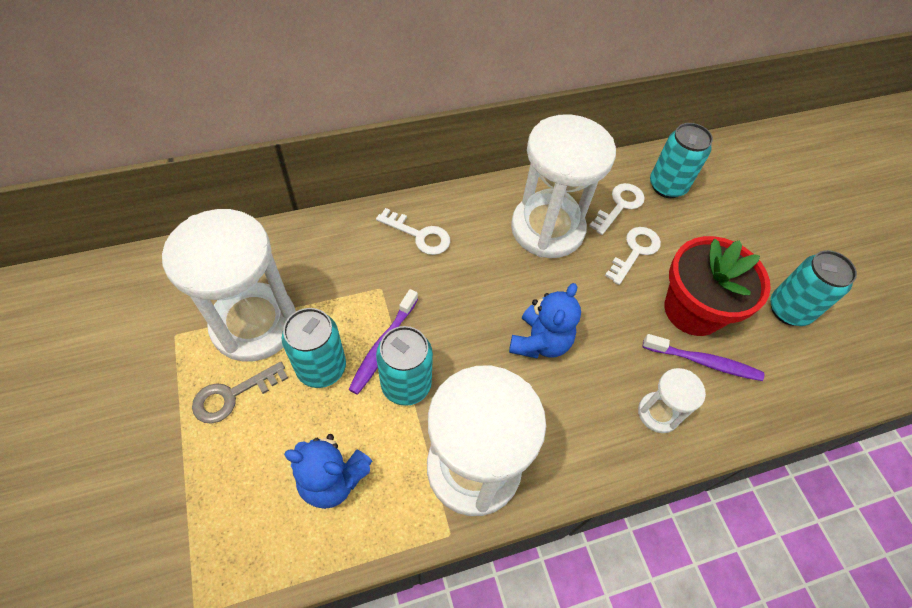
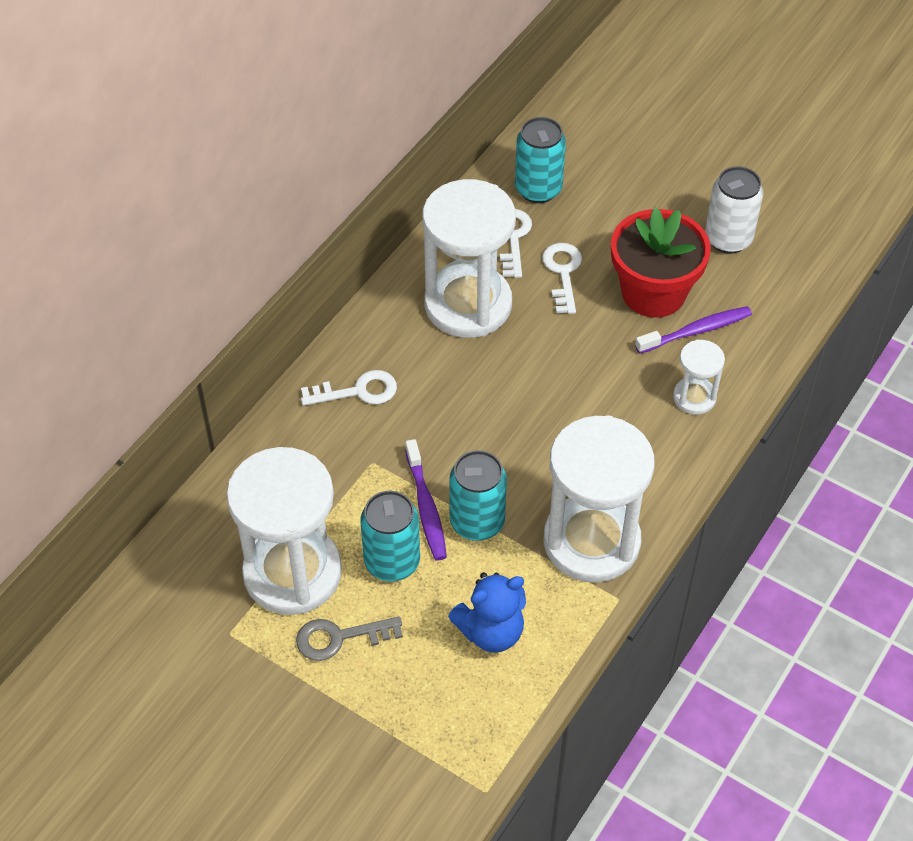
camera: 35 degrees left, 5 degrees down
(233, 395) = (340, 638): grey key -> grey key turned 60 degrees clockwise
(540, 342) = (553, 408): blue teddy bear -> none
(788, 310) = (728, 239): turquoise can -> white can

